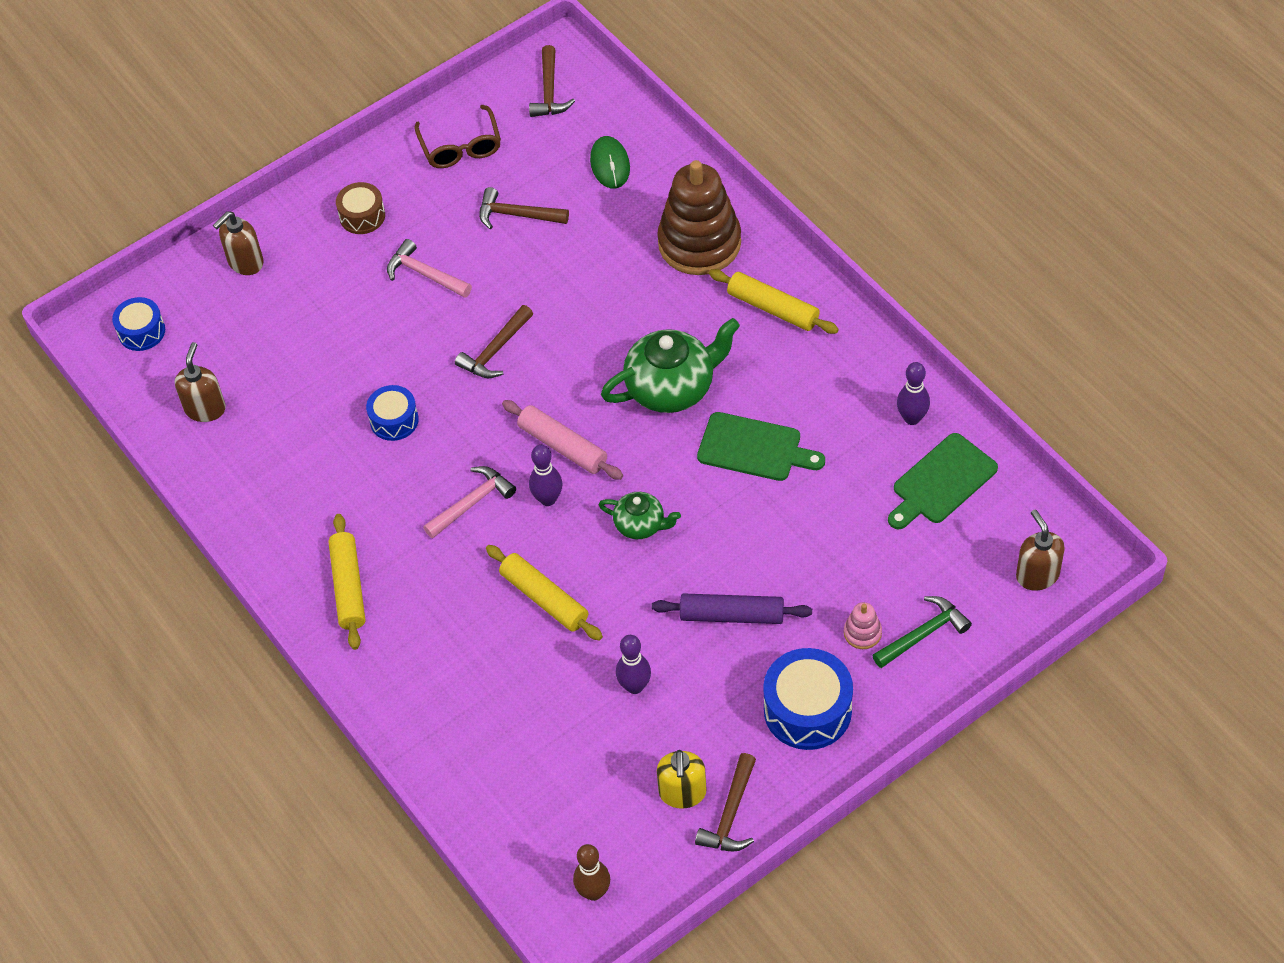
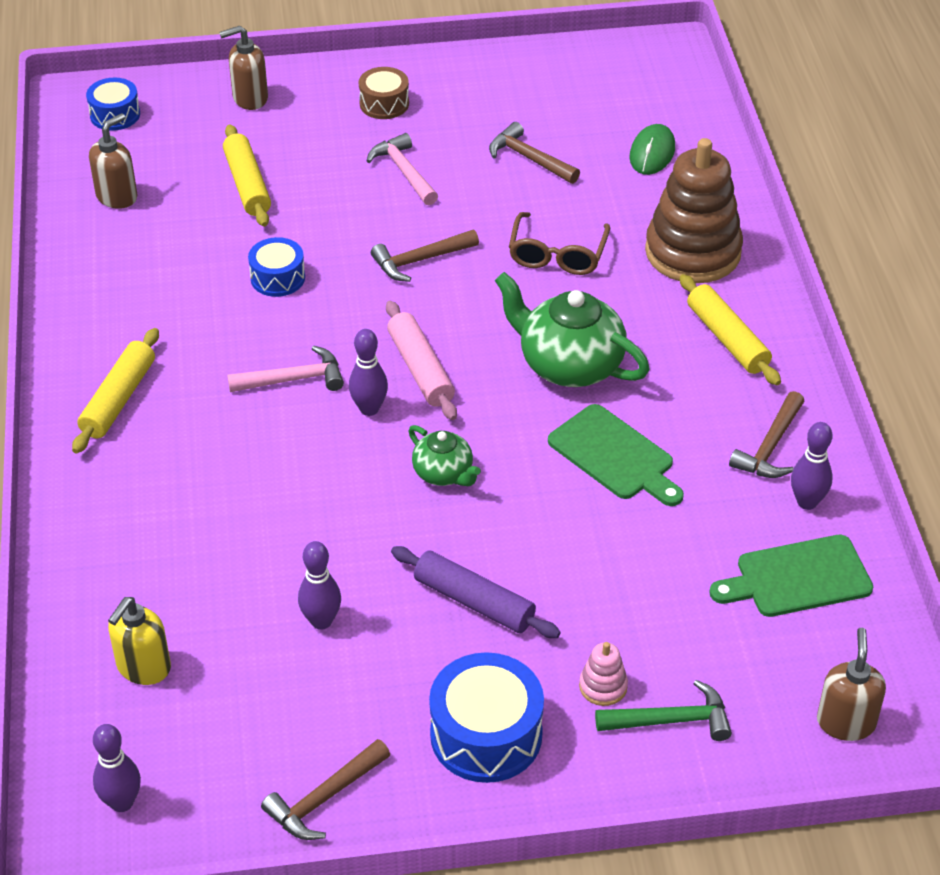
camera: 25 degrees right, 10 degrees down
(460, 147) = (519, 85): brown glasses -> brown glasses (557, 254)
(544, 598) = (295, 496): yellow rolling pin -> yellow rolling pin (247, 184)
(549, 91) = (638, 73): brown hammer -> brown hammer (770, 447)
(593, 892) = (122, 802): brown bowling pin -> purple bowling pin
(671, 388) = (569, 365): green teapot -> green teapot turned 150 degrees counterclockwise
(682, 793) = (290, 751): yellow soap dispenser -> yellow soap dispenser (143, 667)

